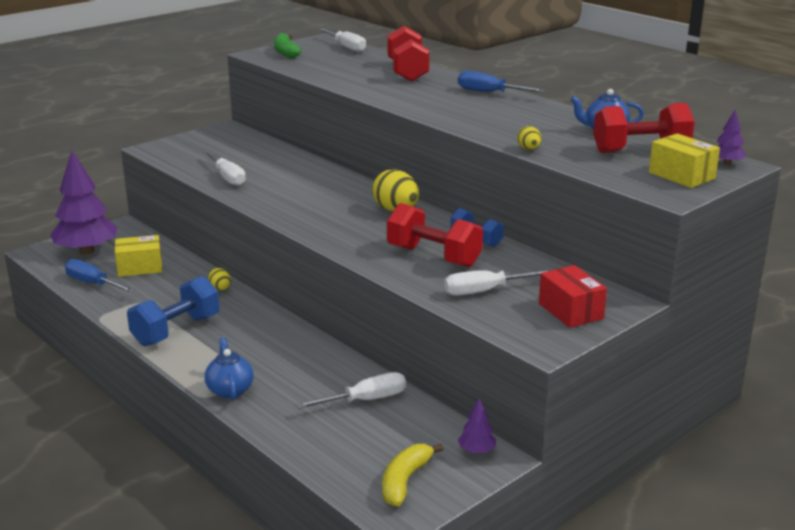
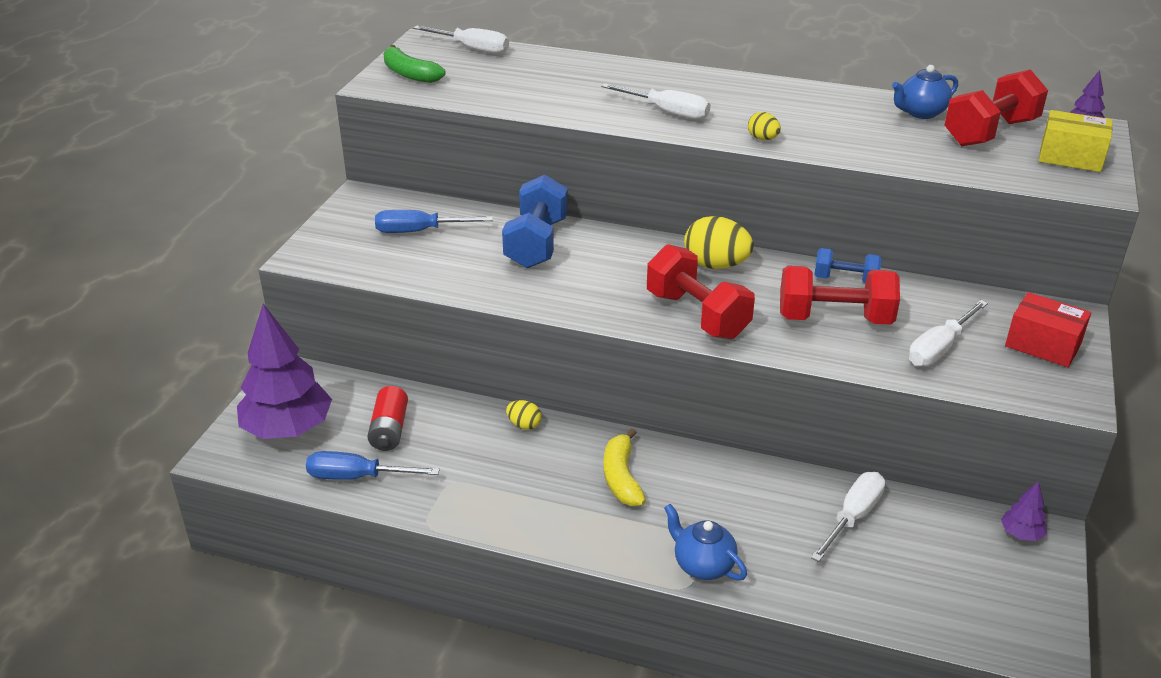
camera: 30 degrees left, 10 degrees up
(140, 267) = (389, 430): yellow box -> red battery
(176, 330) = (545, 507): blue dumbbell -> blue dumbbell (536, 243)
(227, 177) = (463, 275): white screwdriver -> white screwdriver (667, 112)
(405, 481) = (1002, 602): yellow banana -> yellow banana (621, 477)
(407, 72) = (600, 73): red dumbbell -> red dumbbell (697, 315)
(489, 92) = (734, 85): blue screwdriver -> blue screwdriver (419, 231)
(529, 149) = (891, 161): yellow egg -> yellow egg (763, 139)

